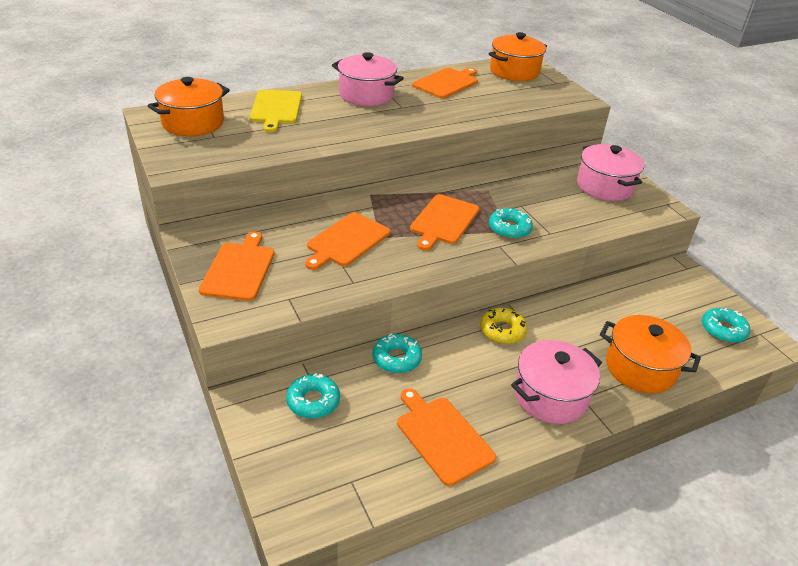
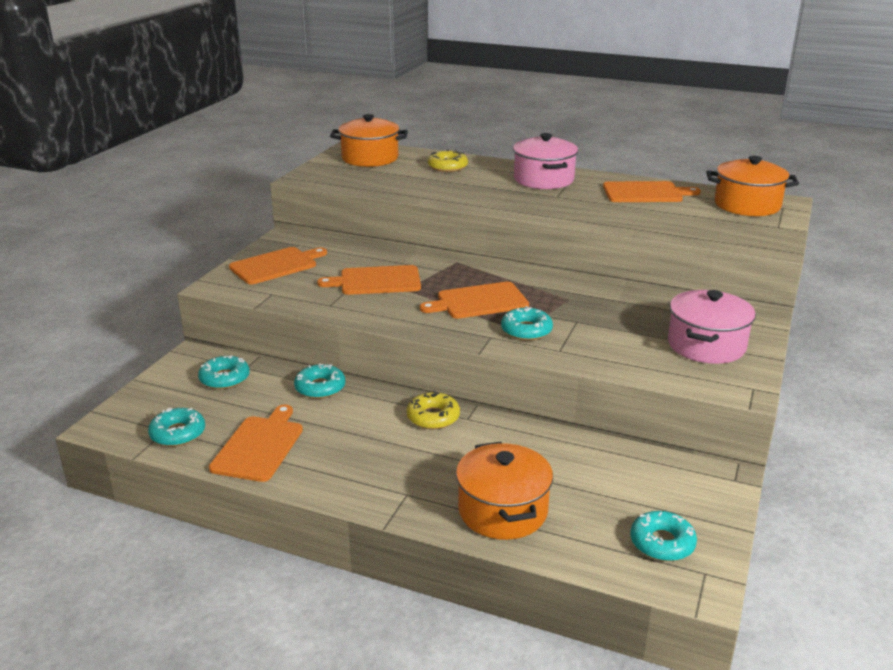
camera: 50 degrees right, 10 degrees down
(276, 108) = (447, 167): yellow cutting board -> yellow donut
(367, 476) = (178, 433): none -> turquoise donut
(550, 396) = (383, 476): pink pot -> none

